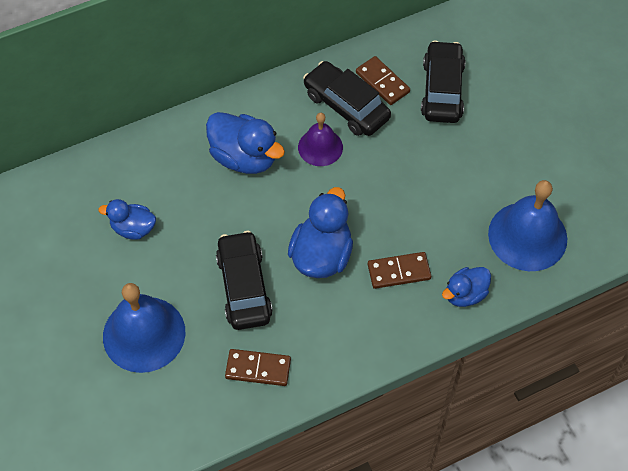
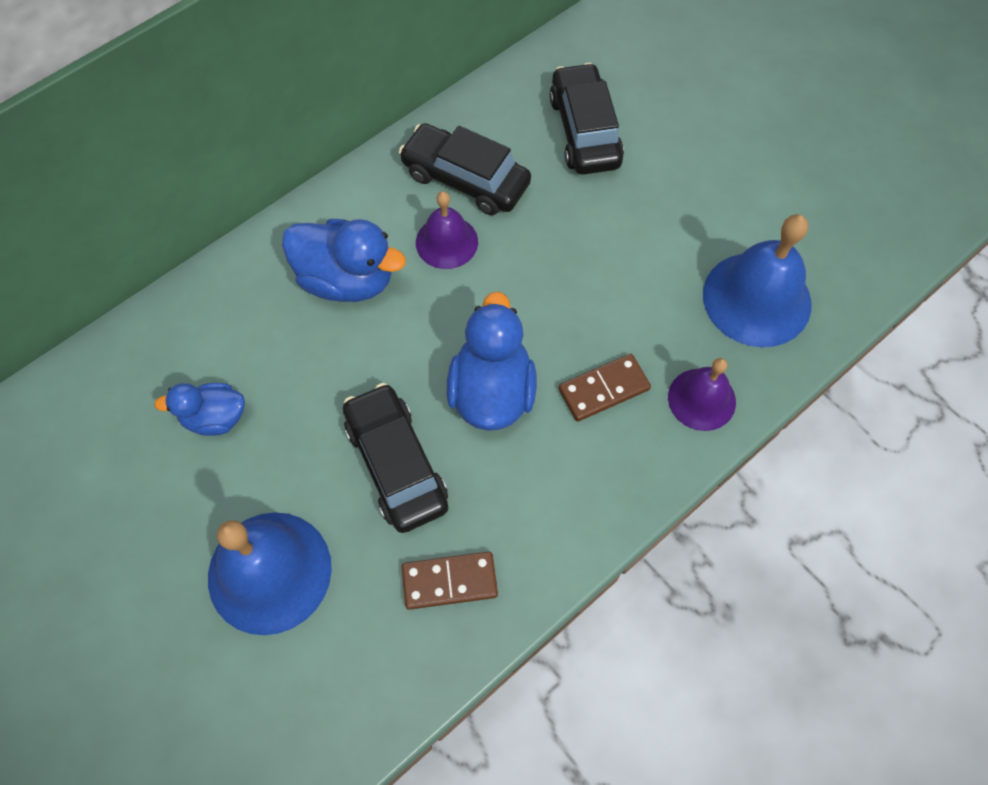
camera: 15 degrees left, 5 degrees up
(382, 82) = (504, 138): brown domino -> none
(465, 294) = (701, 399): blue duck -> purple bell

